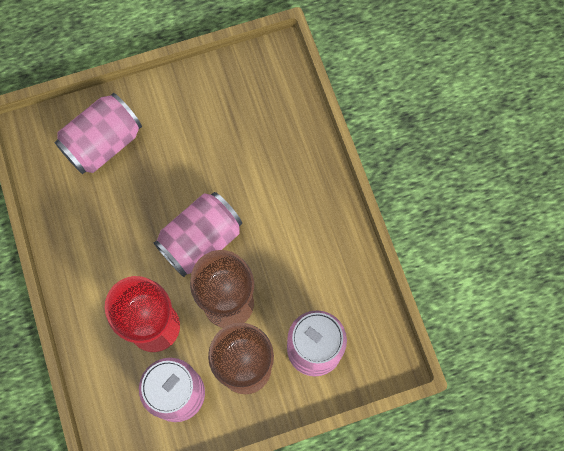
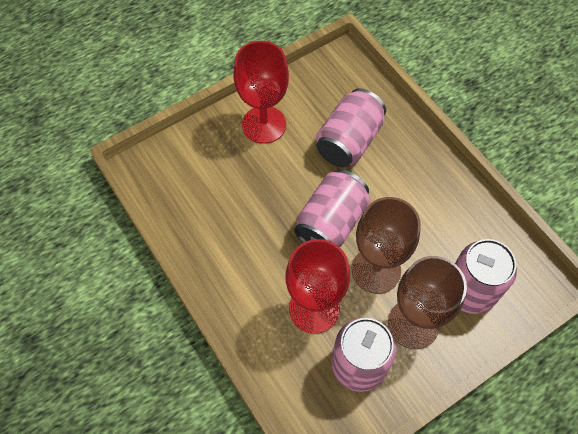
camera: 15 degrees left, 10 degrees down
(103, 144) = (212, 162): pink can -> pink can (349, 141)
(168, 114) = (264, 124): none -> red goblet

